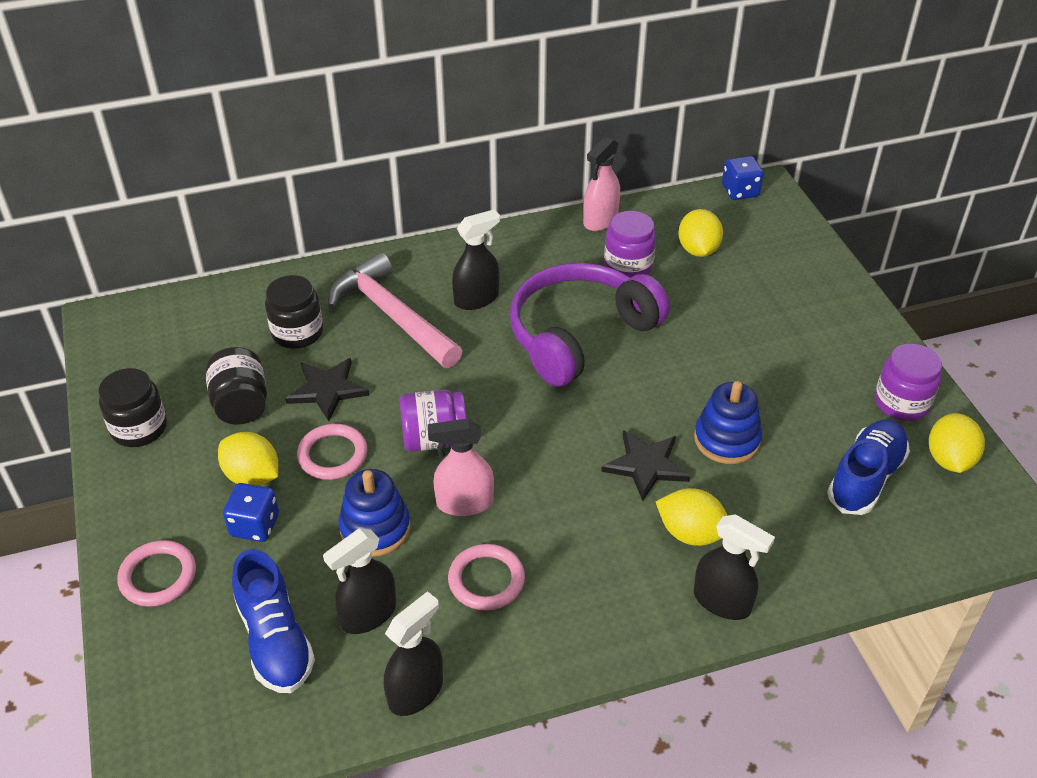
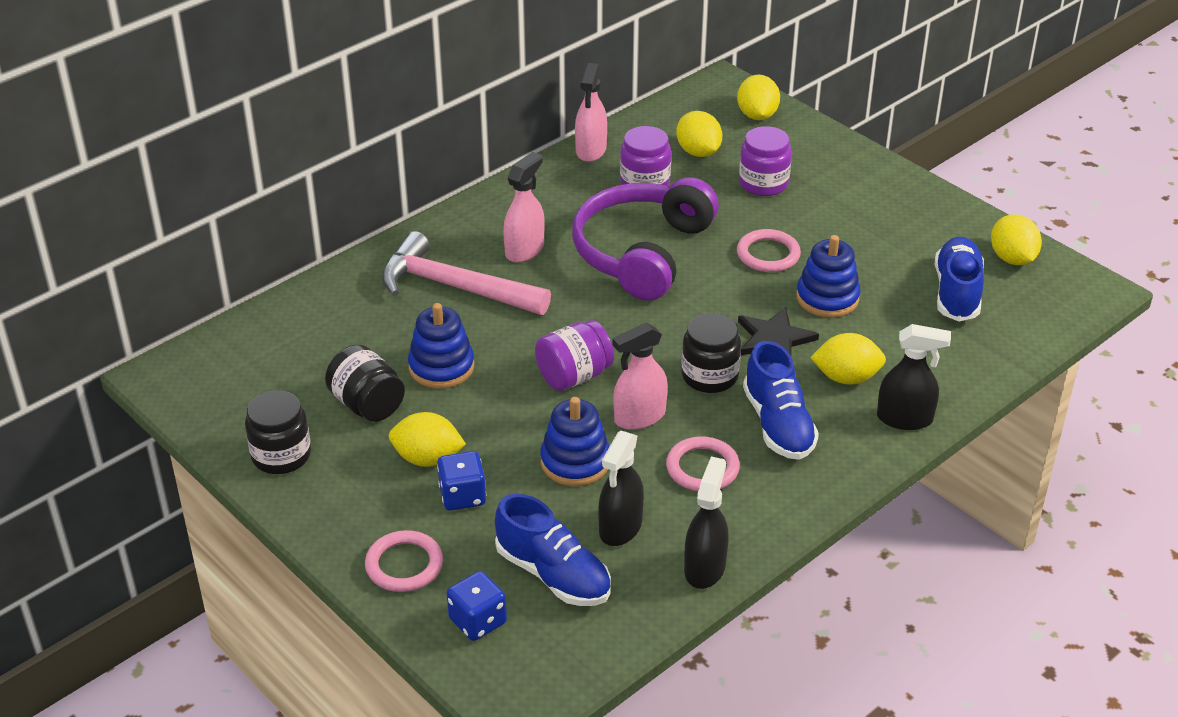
camera: 25 degrees left, 5 degrees down
(297, 332) = (372, 328): black jar -> black jar (709, 376)
(327, 389) = (441, 367): black star -> blue stacking toy
(332, 455) = (490, 418): pink ring -> pink ring (768, 254)
(476, 299) = (524, 250): black spray bottle -> pink spray bottle
(590, 560) = (778, 425): none -> blue shoe
(740, 191) = (701, 92): blue dice -> blue dice (477, 621)
(778, 229) = (757, 115): none -> yellow lemon
(901, 403) = (949, 227): purple jar -> purple jar (763, 183)

